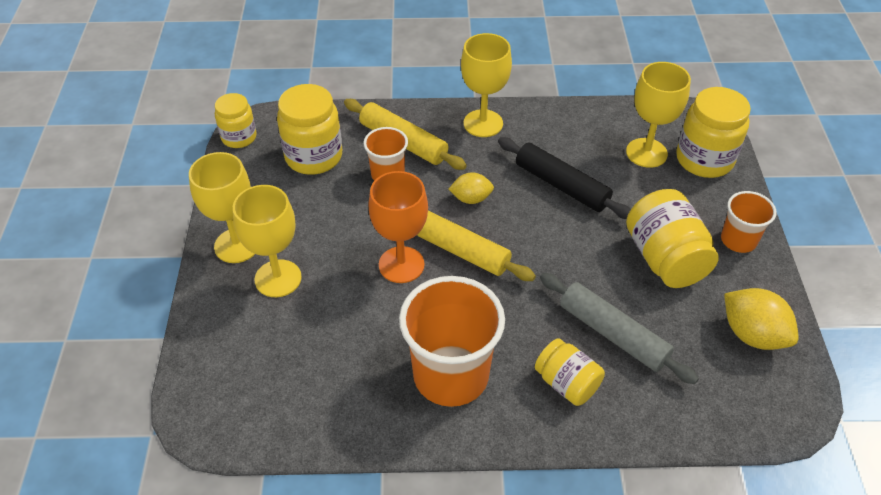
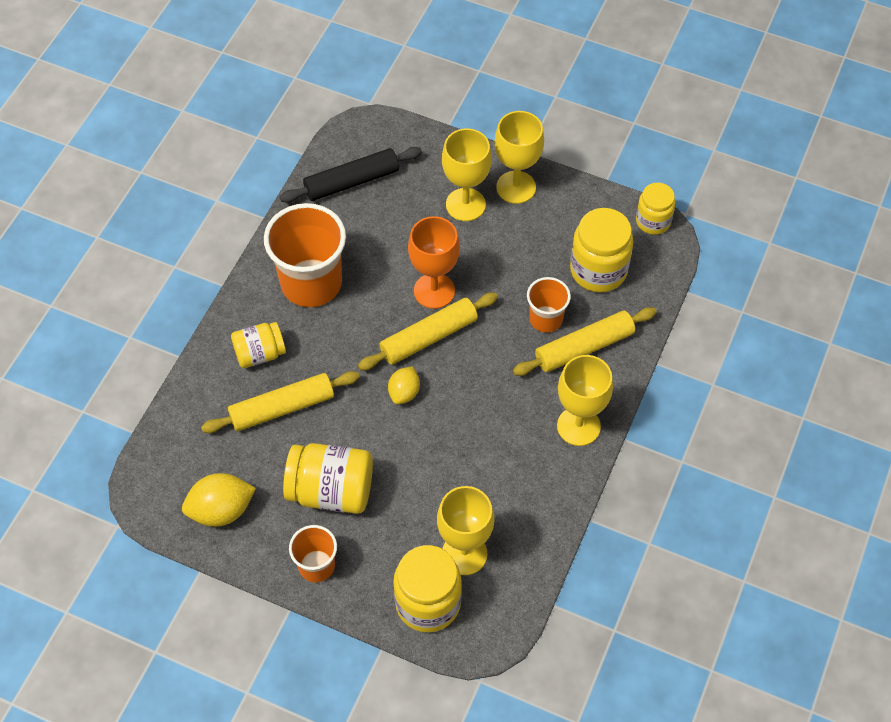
camera: 115 degrees right, 10 degrees up
(471, 199) = (482, 372): yellow lemon -> yellow lemon (404, 392)
(561, 186) = (460, 453): black rolling pin -> black rolling pin (352, 181)
(612, 334) = (282, 407): grey rolling pin -> yellow rolling pin

